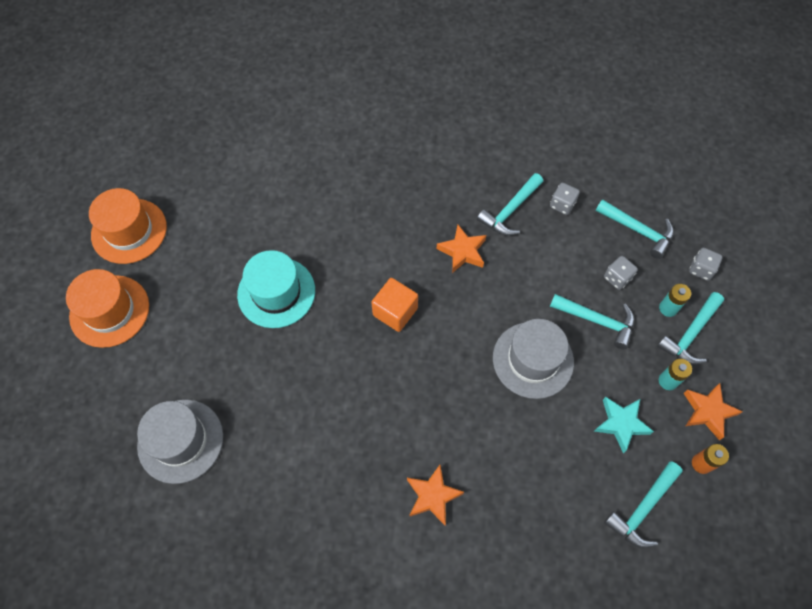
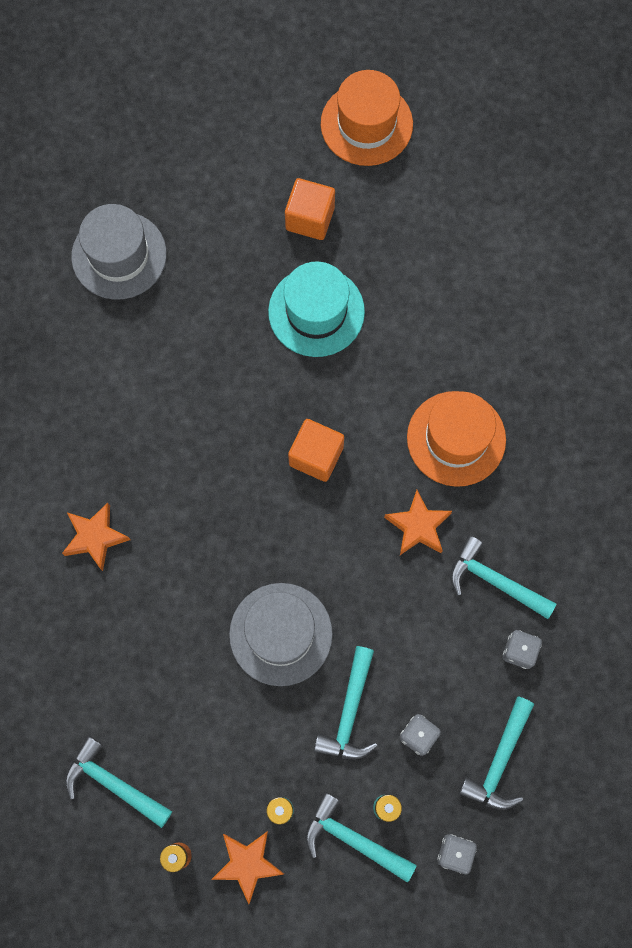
camera: 80 degrees right, 10 degrees up
(109, 311) = (258, 136): orange hat -> orange hat (456, 438)
(196, 284) = (310, 218): none -> orange cube
(621, 424) = (214, 751): turquoise star -> none

